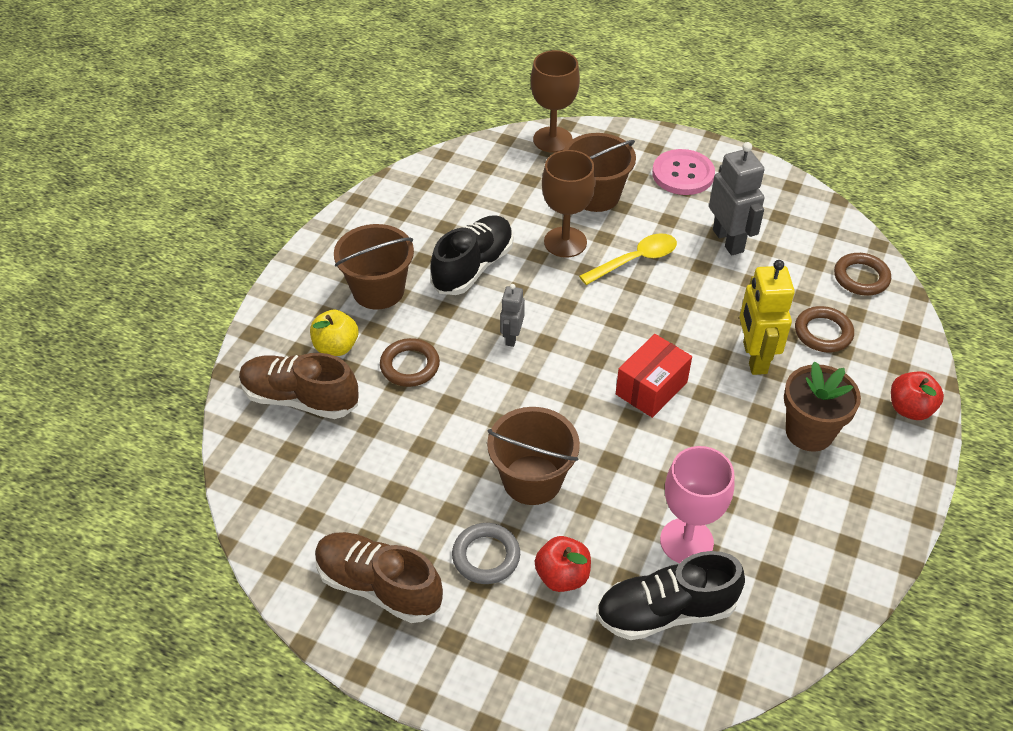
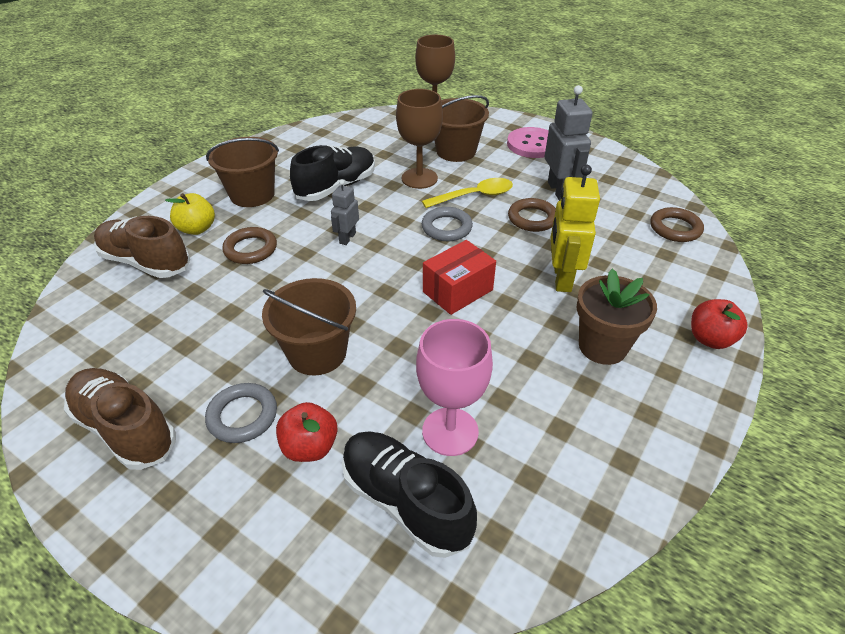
camera: 10 degrees right, 5 degrees down
(616, 308) = (446, 227): none -> grey ring
(665, 612) = (405, 501): black shoe -> black shoe turned 45 degrees clockwise
(823, 333) = (632, 266): brown ring -> brown ring (532, 218)

